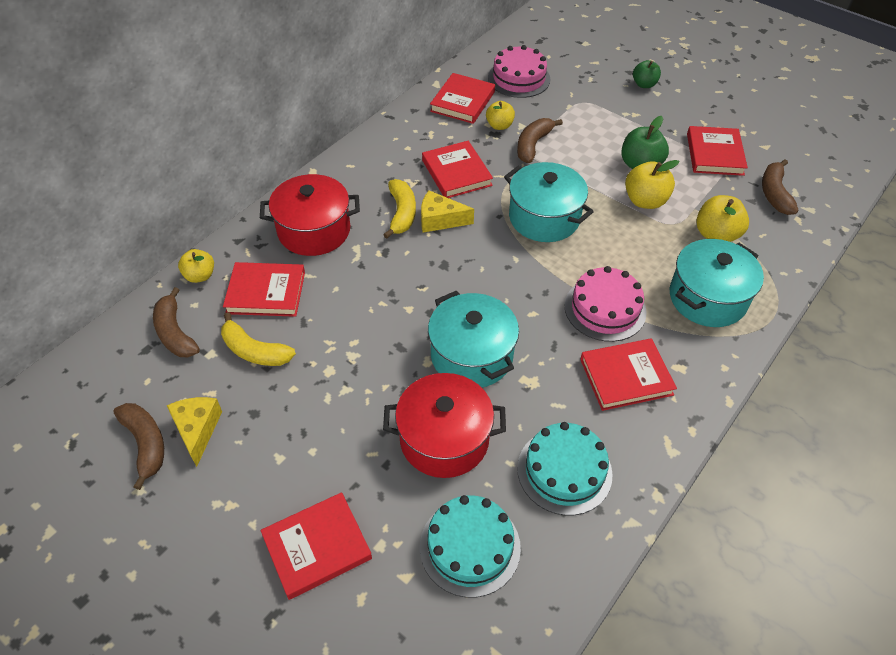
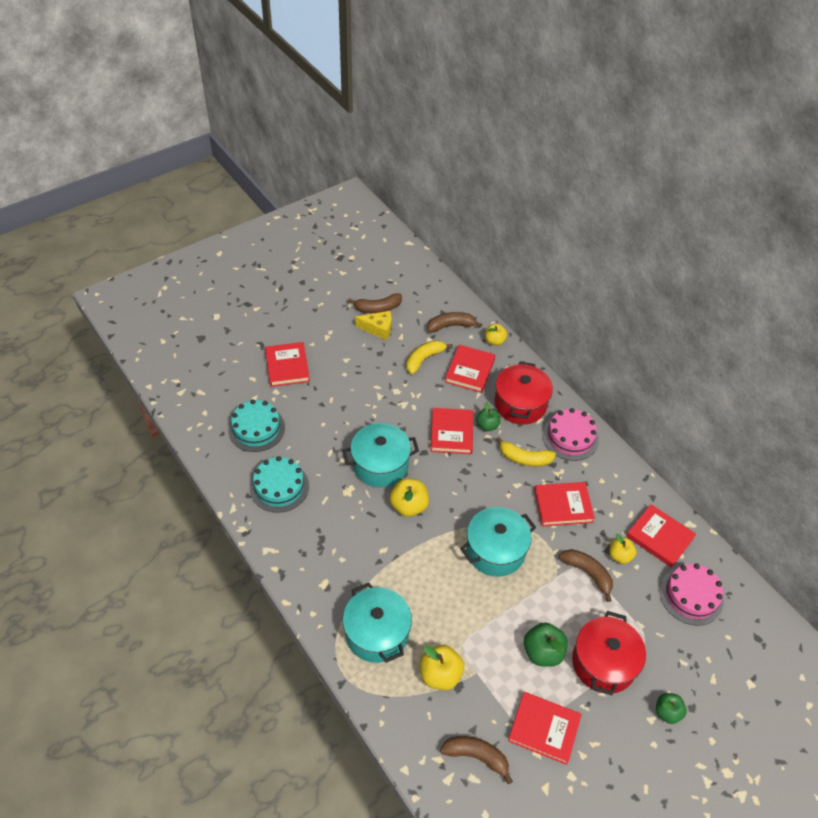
camera: 105 degrees right, 0 degrees up
(361, 256) = (487, 425): none -> green apple
(440, 220) = (511, 480): yellow cheese -> none
(444, 439) = (326, 434): red pot -> red pot (603, 663)
(605, 309) = (391, 557): pink cake -> pink cake (570, 437)
(626, 377) = (329, 547): red book -> red book (451, 433)
(645, 201) = (495, 635): yellow apple -> yellow apple (409, 506)

